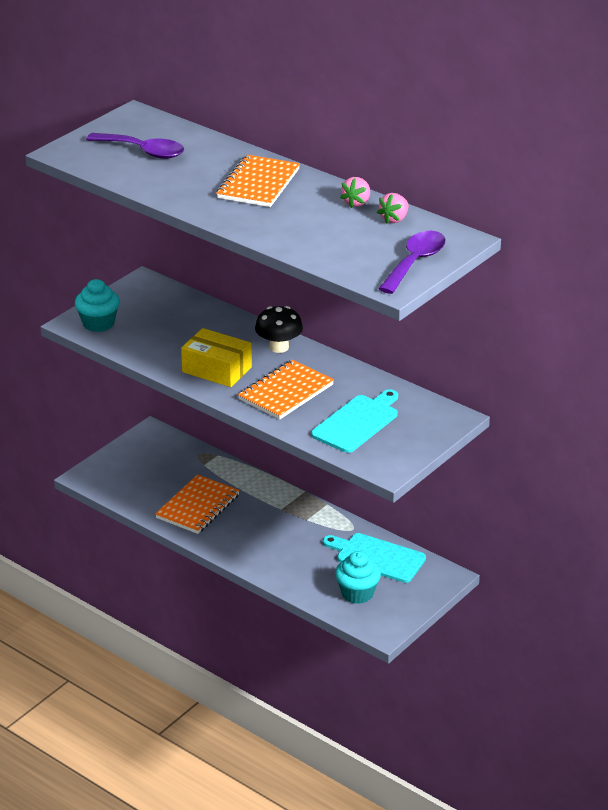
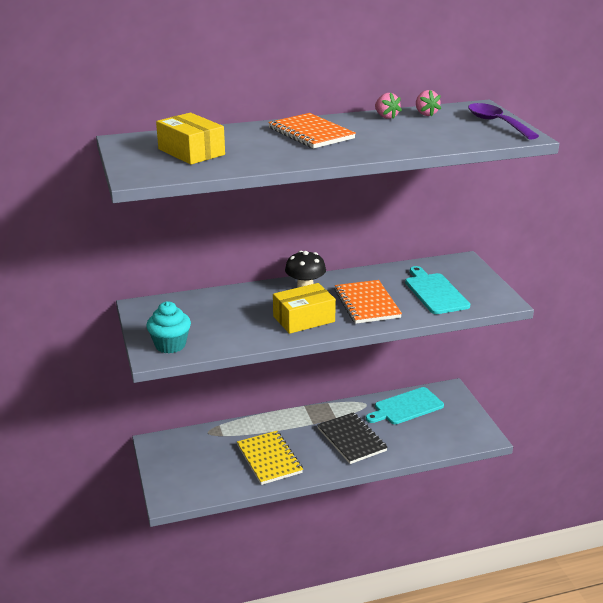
camera: 55 degrees left, 5 degrees down
(143, 151) = (191, 152): purple spoon -> yellow box
(197, 506) = (269, 459): orange notebook -> yellow notebook
(281, 543) = (351, 439): none -> black notebook
(357, 593) = (437, 431): turquoise cupcake -> none

